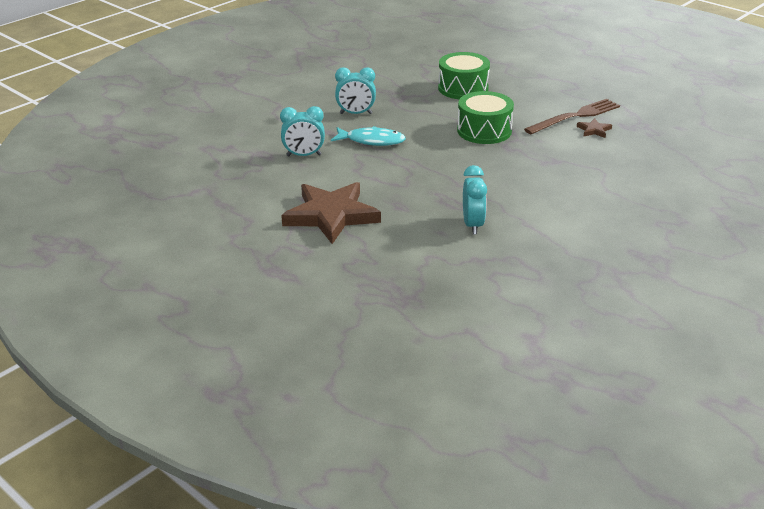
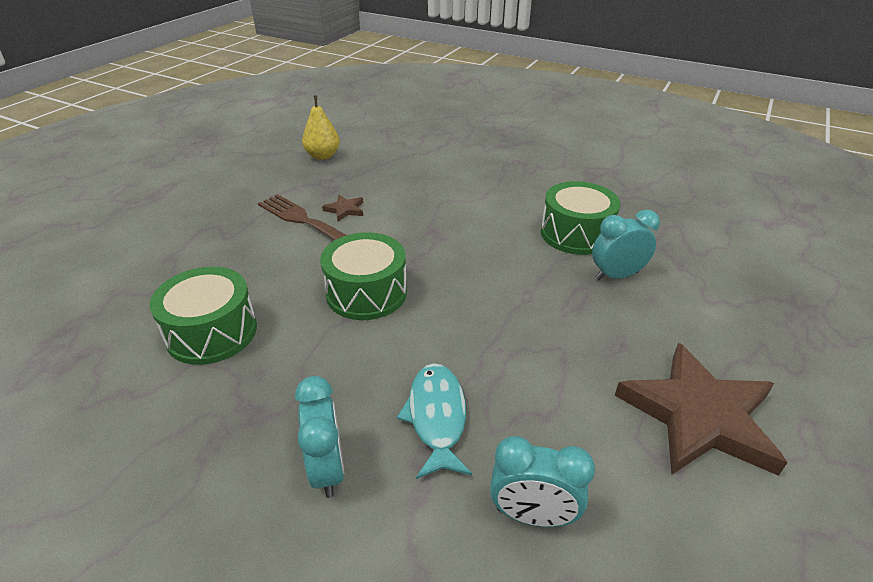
camera: 105 degrees left, 5 degrees up
(304, 155) = (532, 515): turquoise clock -> turquoise clock turned 120 degrees clockwise
(537, 221) = (576, 234): none -> green drum
(693, 126) = (323, 156): none -> yellow pear

